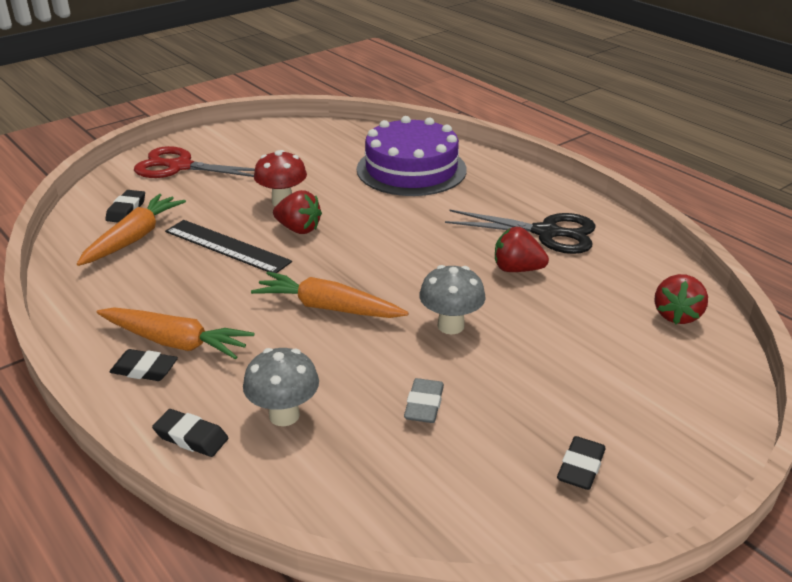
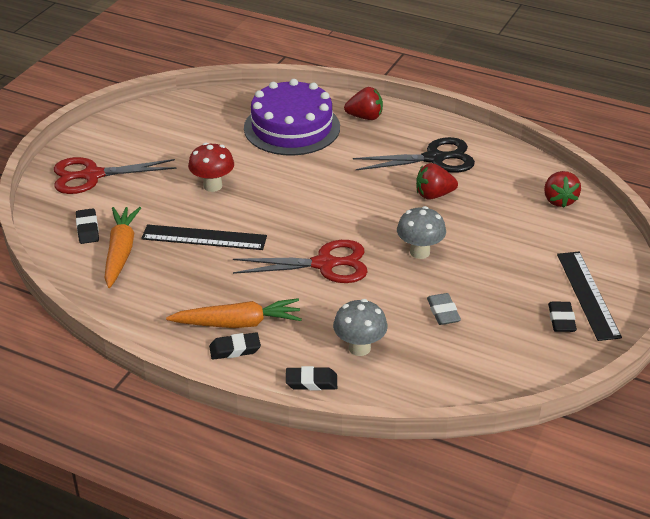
camera: 25 degrees left, 5 degrees up
(298, 229) = (247, 207): red strawberry -> red strawberry (365, 117)
(328, 308) = (325, 264): orange carrot -> red scissors
(643, 445) = (588, 295): none -> black ruler

